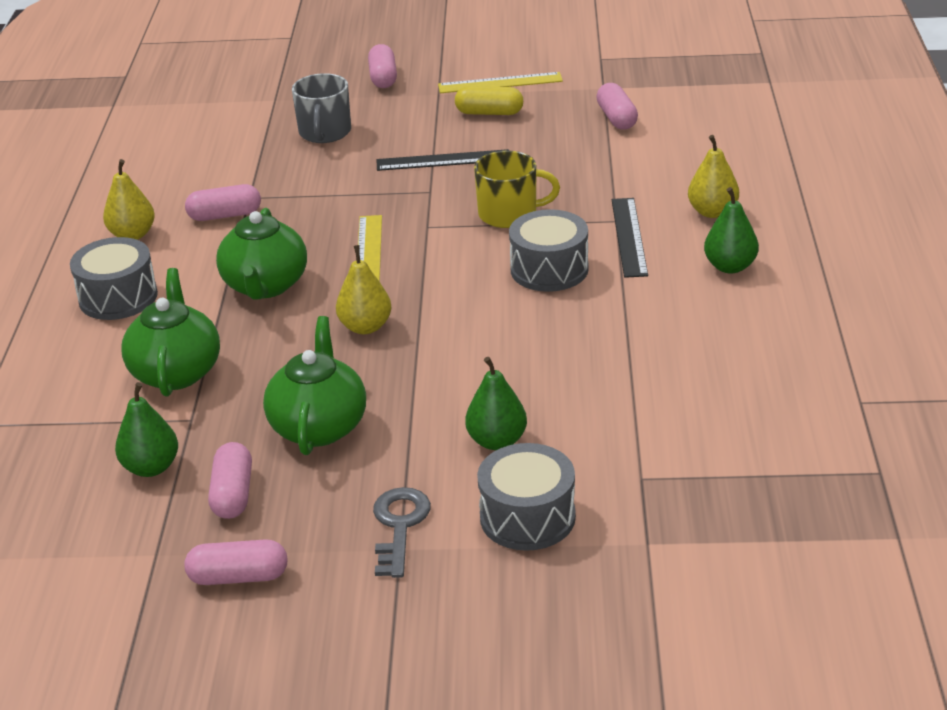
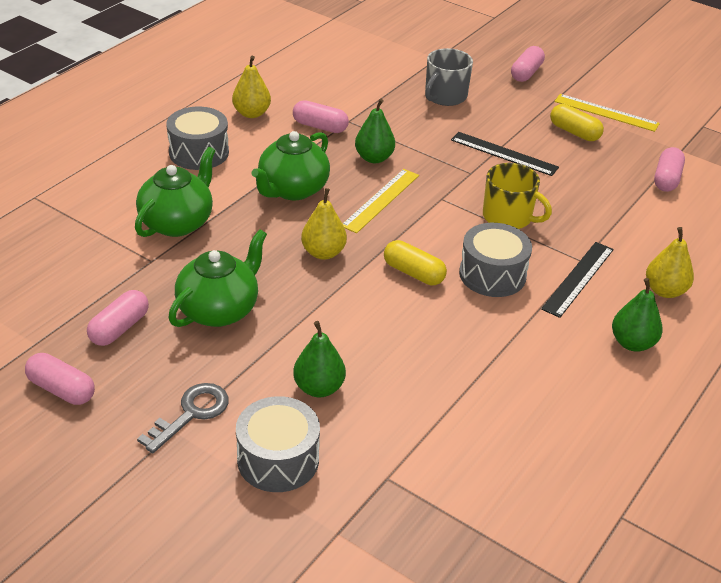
camera: 30 degrees right, 5 degrees up
(151, 467) = (95, 281): green pear -> green pear (374, 158)
(474, 303) = (413, 273): none -> yellow capsule

